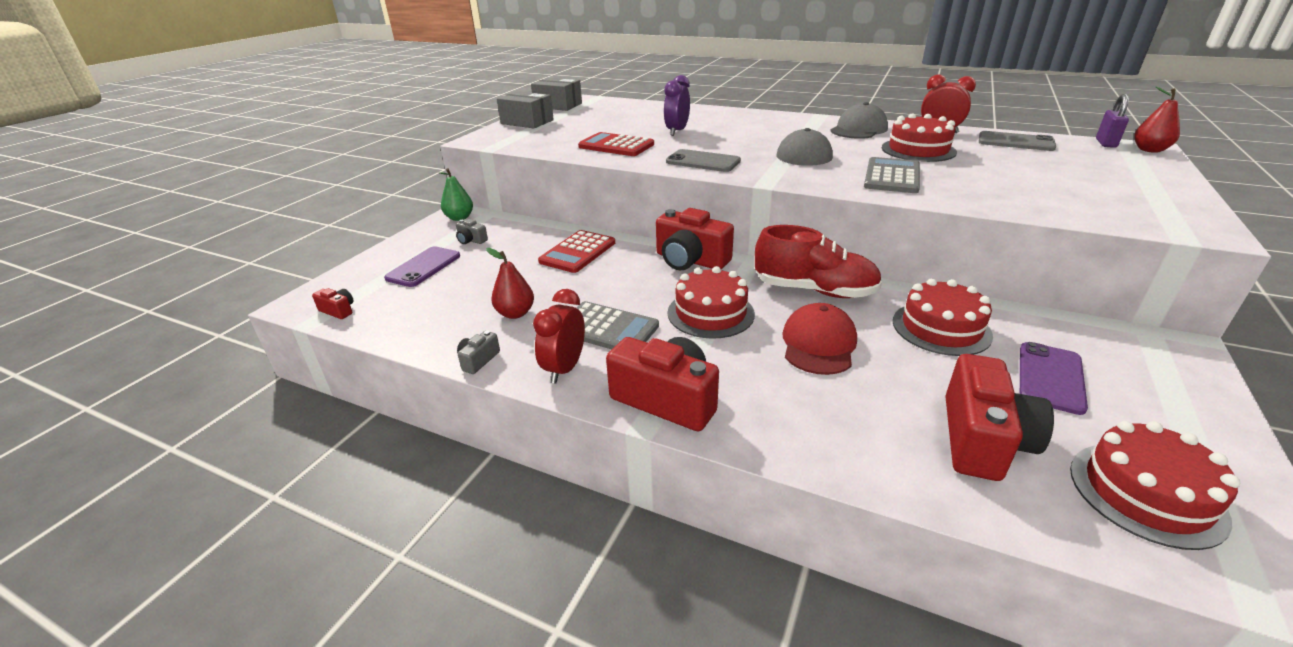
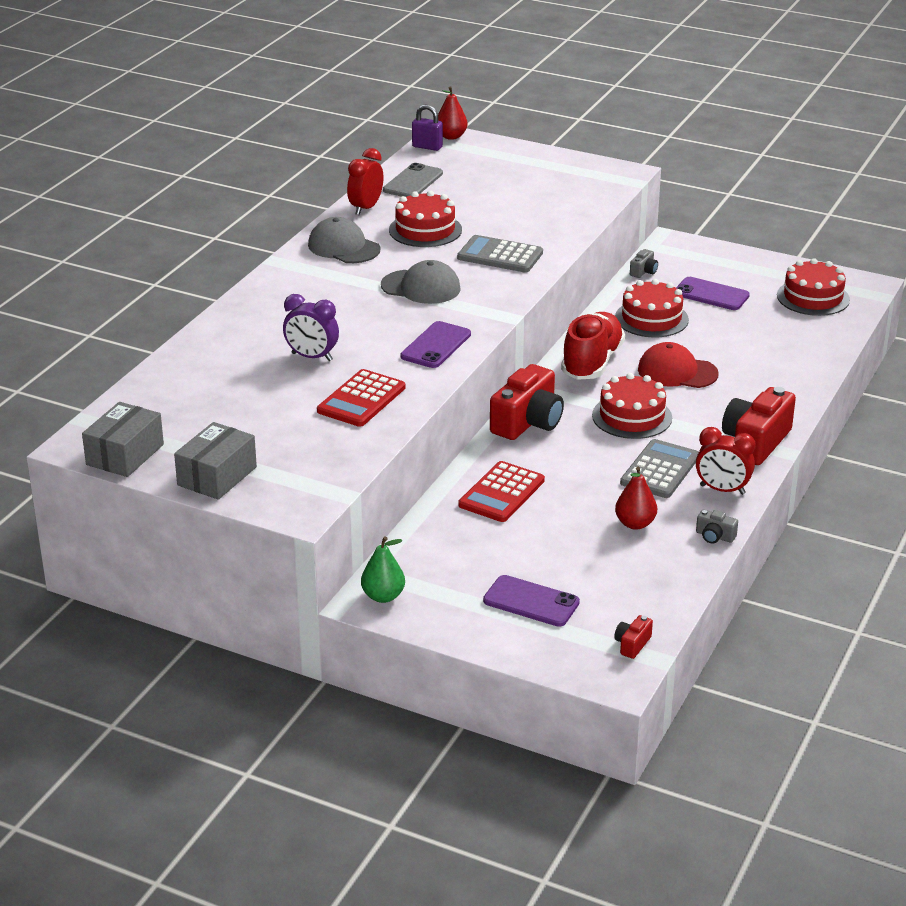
camera: 90 degrees left, 0 degrees up
(471, 240) = (459, 575): grey camera -> grey camera (643, 271)
(577, 252) = (501, 493): red calculator -> red calculator turned 90 degrees clockwise
(703, 161) = (435, 345): grey phone -> purple phone
(982, 439) = (778, 332): red camera -> none

